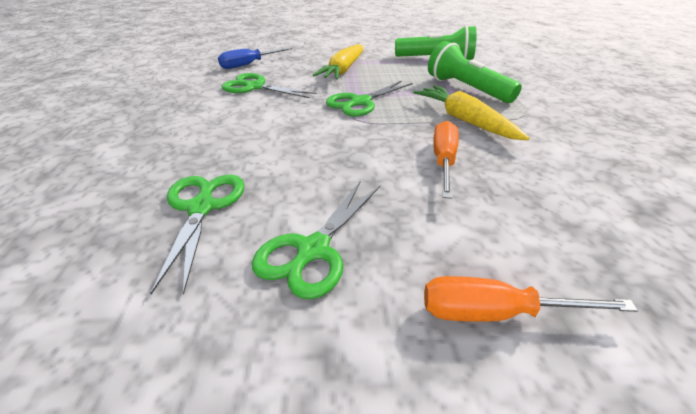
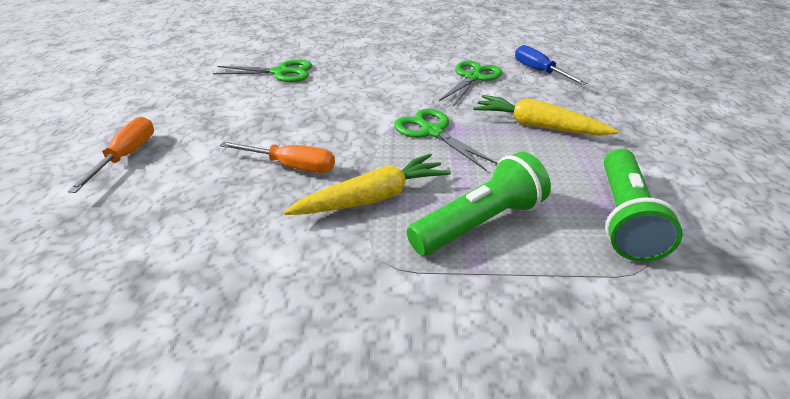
camera: 95 degrees right, 0 degrees up
(313, 250) = (220, 104): green scissors -> none

